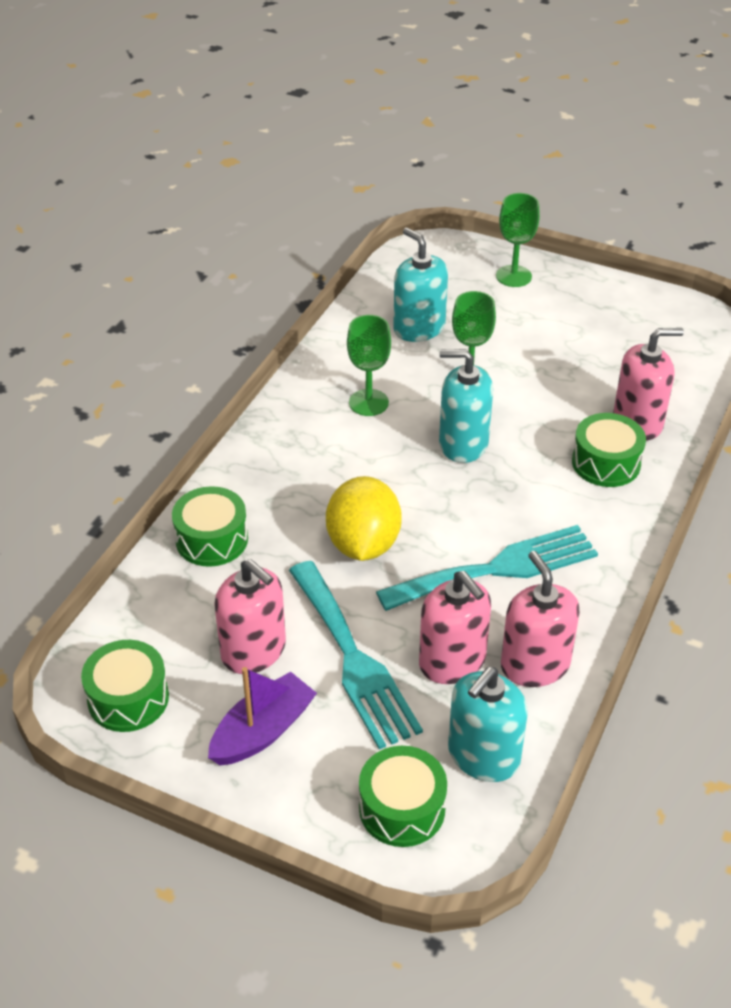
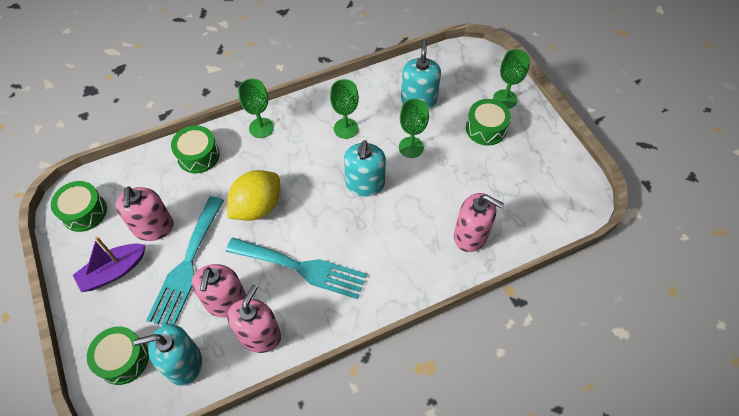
camera: 40 degrees right, 15 degrees up
(259, 462) = (261, 128): none -> green goblet
(263, 731) = (114, 271): purple boat -> purple boat turned 150 degrees clockwise
(463, 444) = (365, 184): turquoise soap dispenser -> turquoise soap dispenser turned 135 degrees counterclockwise
(606, 463) = (424, 248): green drum -> green drum (486, 129)

